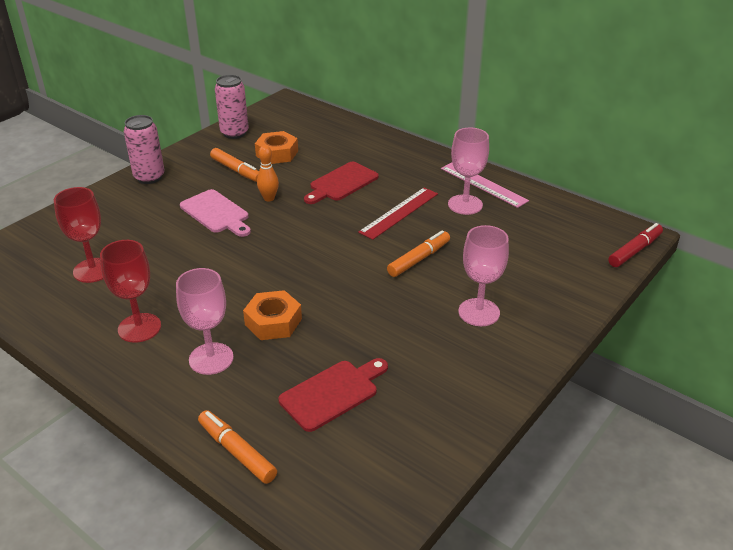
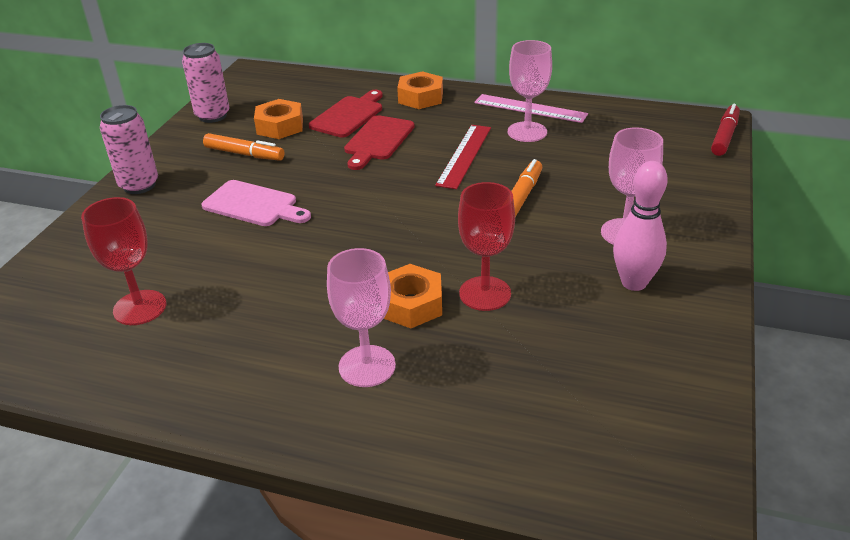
camera: 20 degrees left, 0 degrees up
(139, 328) = (250, 357): red goblet -> red goblet (485, 293)
(237, 452) = (478, 462): orange marker -> none
(269, 198) = (306, 175): orange bowling pin -> none
(332, 393) = (537, 361): red cutting board -> red cutting board (349, 115)
(401, 154) = (420, 97): none -> orange nut
(454, 355) = (634, 283): none -> pink bowling pin

